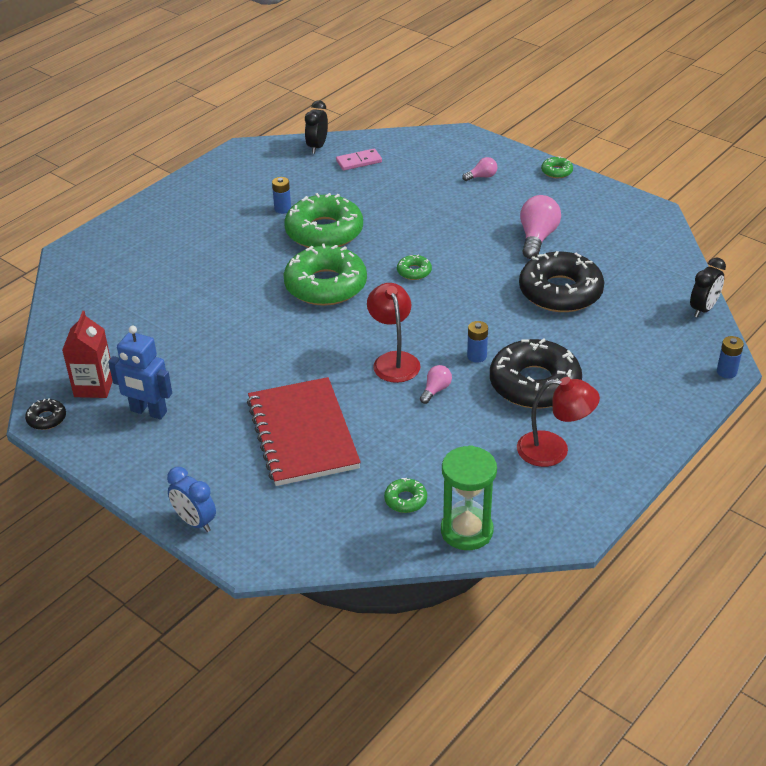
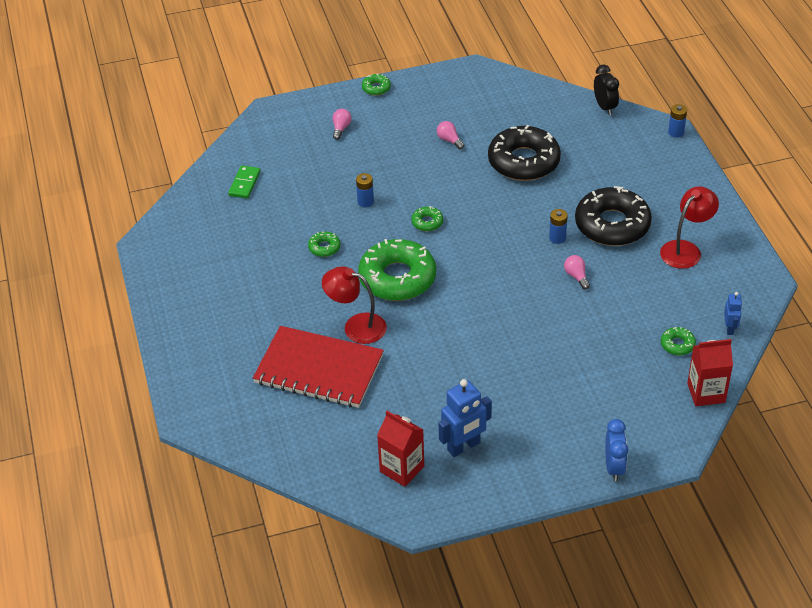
camera: 55 degrees left, 5 degrees up
(46, 419) = (418, 514): black donut -> none
(195, 522) = (614, 467): blue clock -> blue clock turned 75 degrees counterclockwise
(282, 209) = (265, 257): blue battery -> blue battery (365, 202)
(303, 434) = (565, 368): red notebook -> red notebook (319, 369)
(317, 147) = (194, 197): black clock -> none
(324, 232) = (324, 247): green donut -> green donut, size x0.43
(354, 549) = (706, 393): none -> red carton
(359, 161) = (244, 183): pink domino -> green domino
(394, 360) = (524, 282): red lamp -> red lamp (356, 326)
(466, 531) = (730, 328): green hourglass -> blue robot
(537, 238) = (449, 140): pink light bulb -> pink light bulb, size x0.53

